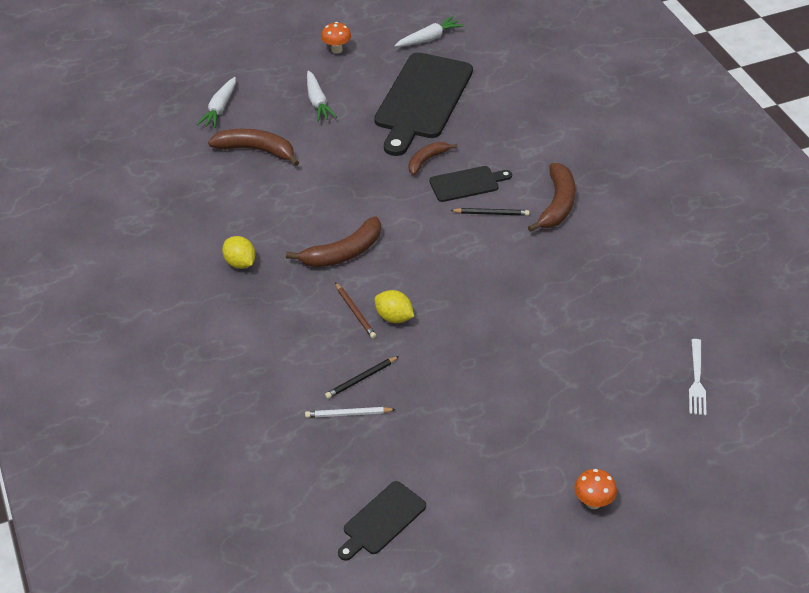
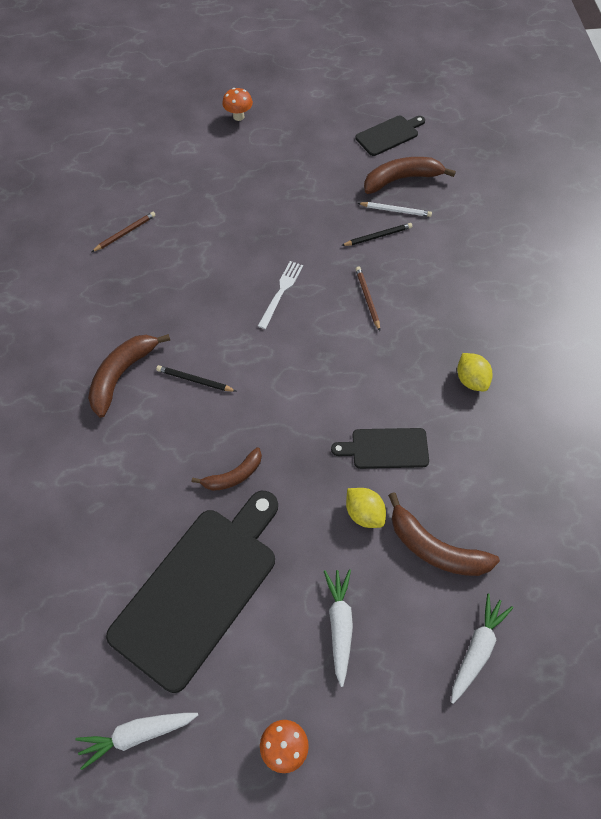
camera: 165 degrees left, 15 degrees up
(343, 253) = (363, 367): brown banana -> brown banana (401, 179)
(394, 317) = (333, 285): yellow lemon -> yellow lemon (364, 513)
(467, 184) = (202, 427): black cutting board -> black cutting board (385, 448)
(637, 323) = (125, 233): none -> brown pencil
(696, 380) = (110, 178): white fork -> white fork (281, 292)

